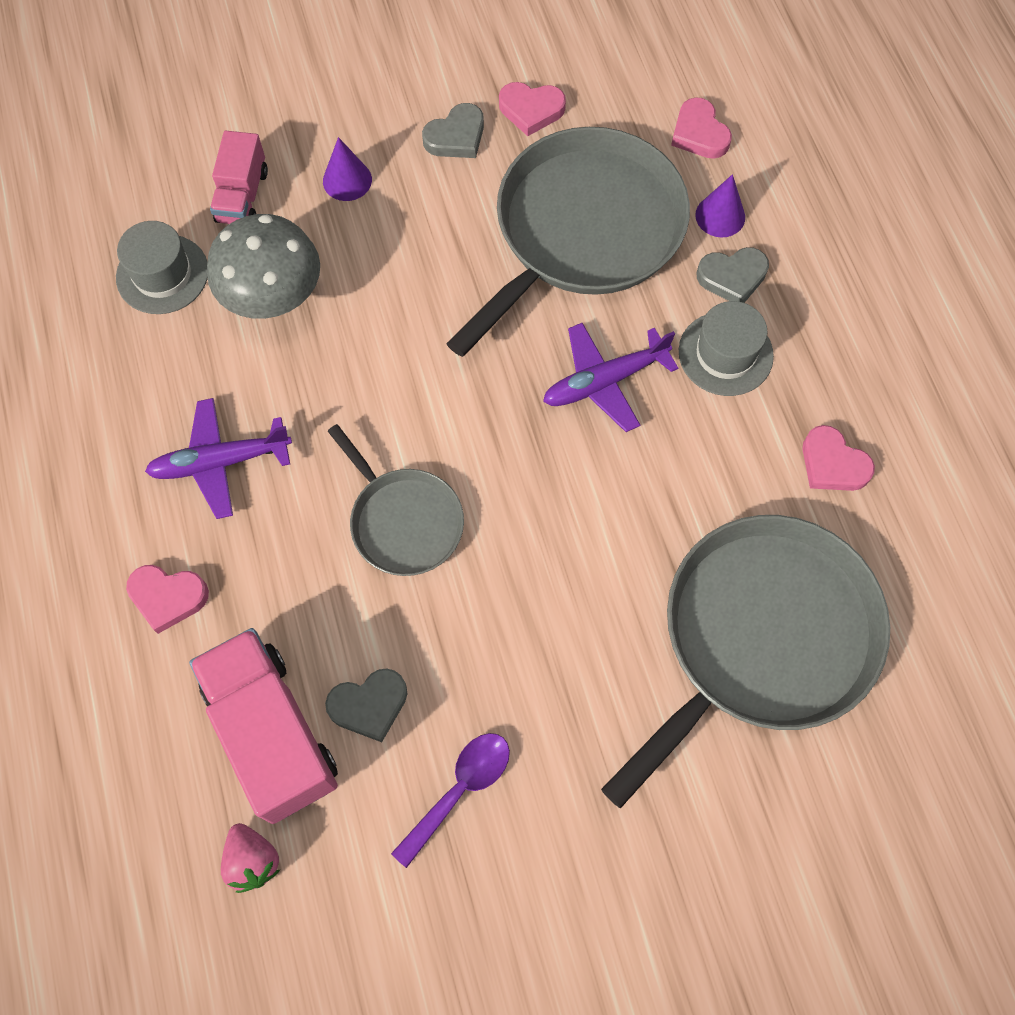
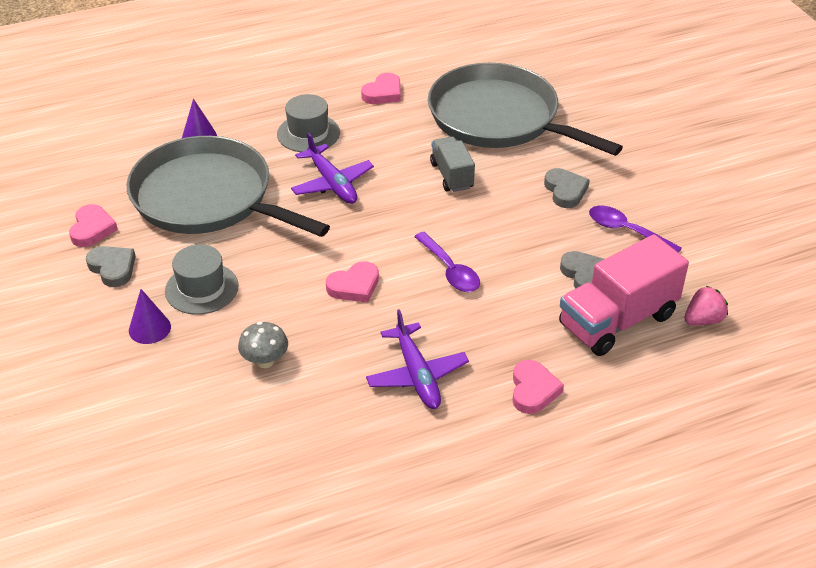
camera: 95 degrees left, 25 degrees down
(162, 274) = (240, 438): grey hat -> grey hat (201, 288)
(242, 196) = (160, 394): pink truck -> none
(274, 298) = (265, 361): grey mushroom -> grey mushroom, size x0.54
(403, 521) = (450, 270): grey pan -> purple spoon
(613, 546) = (451, 175): none -> grey truck
(699, 133) = (127, 147): pink heart -> pink heart (354, 286)
(732, 277) = (249, 131): grey heart -> grey heart (565, 191)

